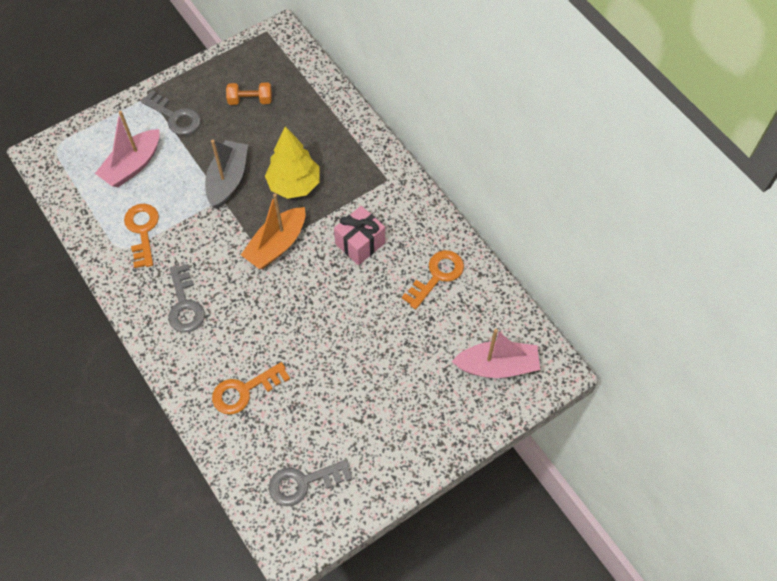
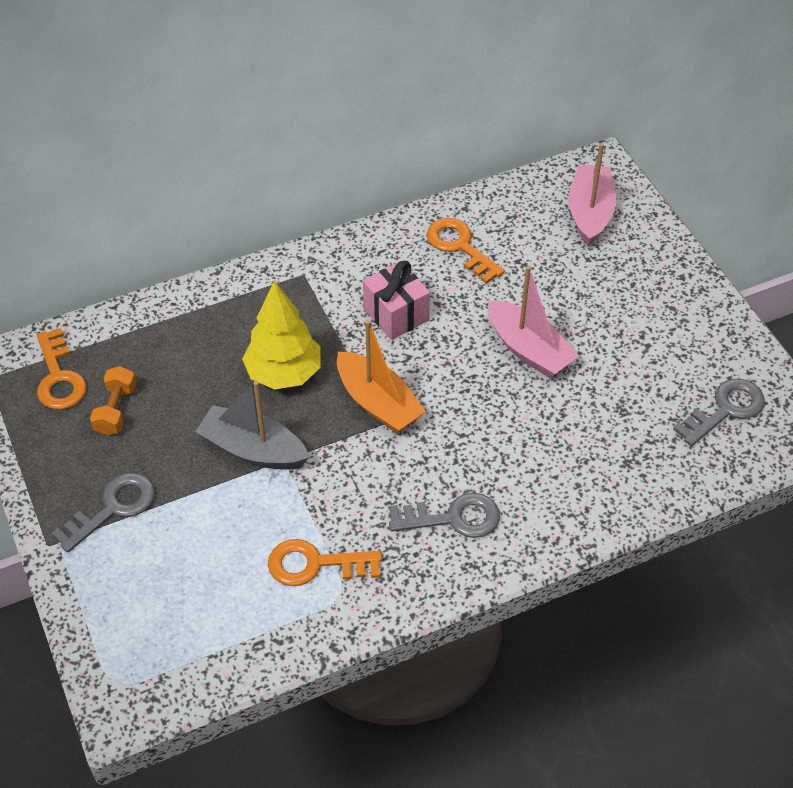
camera: 80 degrees left, 10 degrees down
(132, 165) = (189, 572): pink boat -> pink boat (528, 349)
(244, 390) = (595, 459): orange key -> orange key (59, 377)
(303, 482) = (725, 410): grey key -> grey key turned 120 degrees counterclockwise

